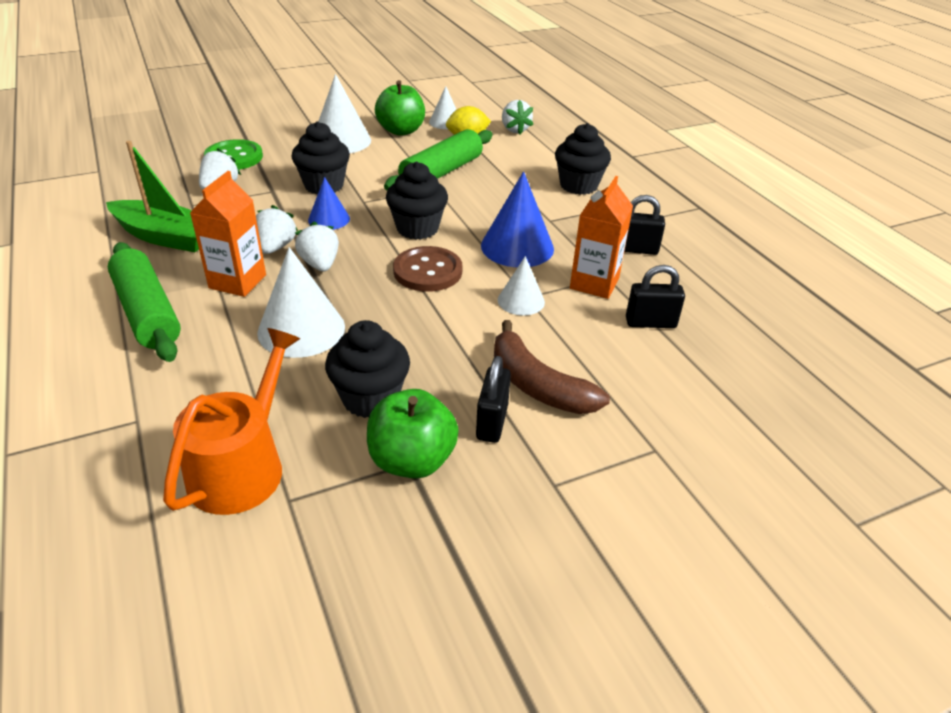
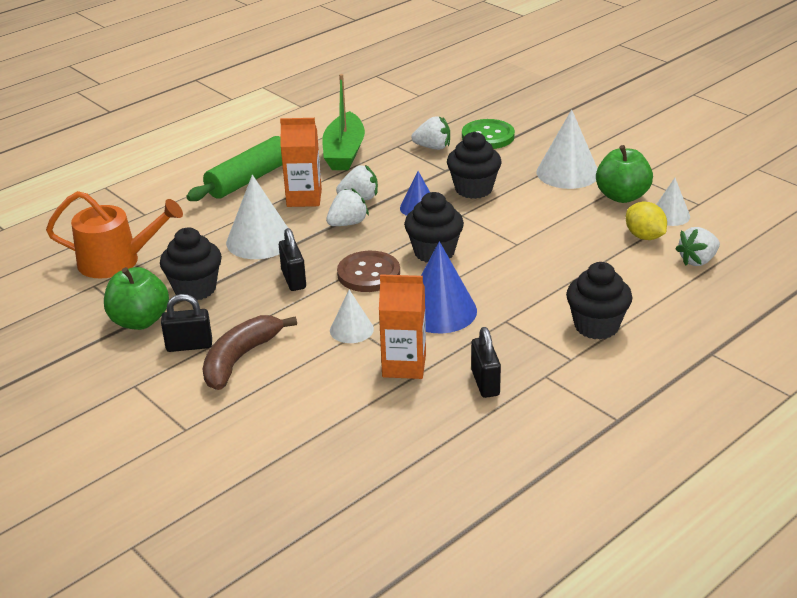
camera: 75 degrees right, 5 degrees down
(441, 173) = (551, 239): green rolling pin -> none
(650, 323) = (356, 407): black padlock -> black padlock (293, 279)

